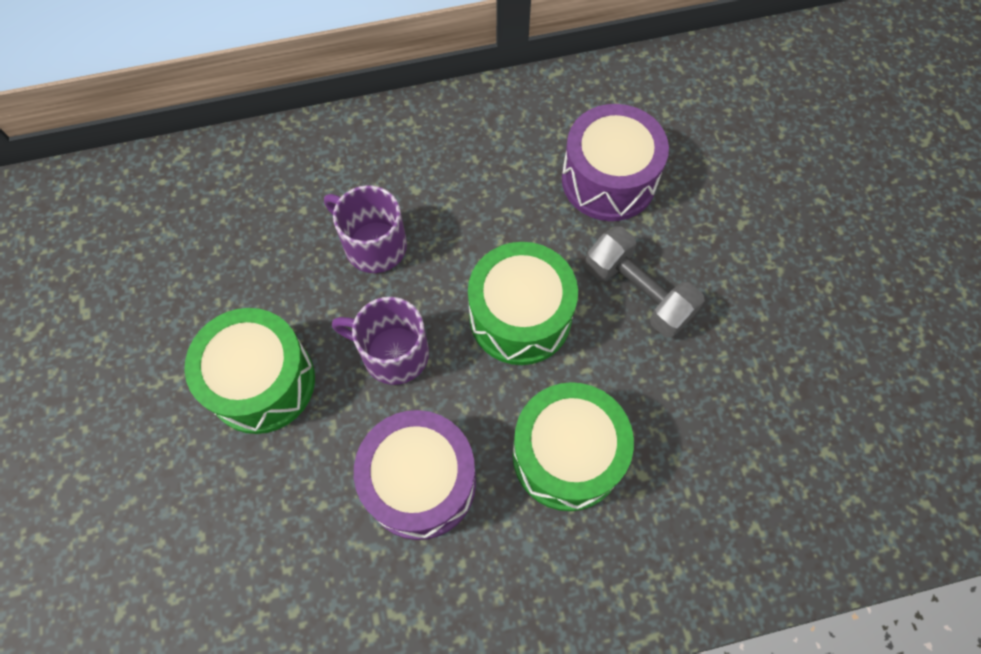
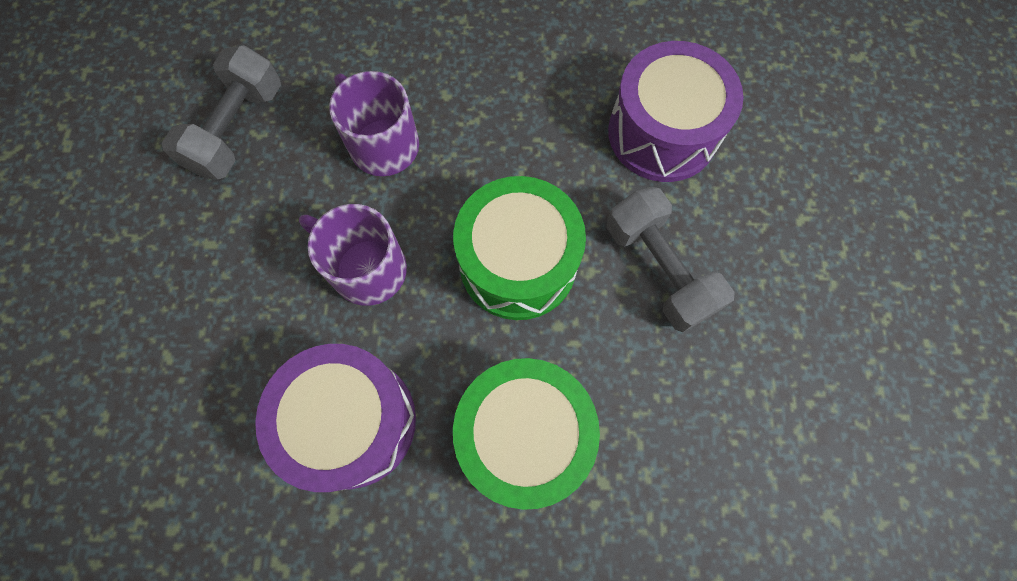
camera: 15 degrees right, 5 degrees up
(239, 262) = (238, 129): none -> grey dumbbell
(262, 382) = (219, 264): green drum -> none

